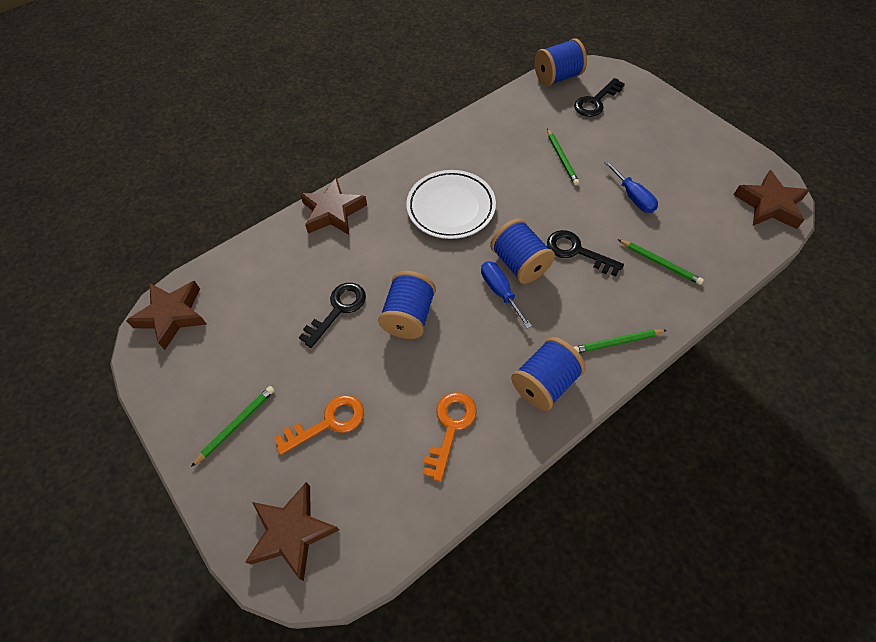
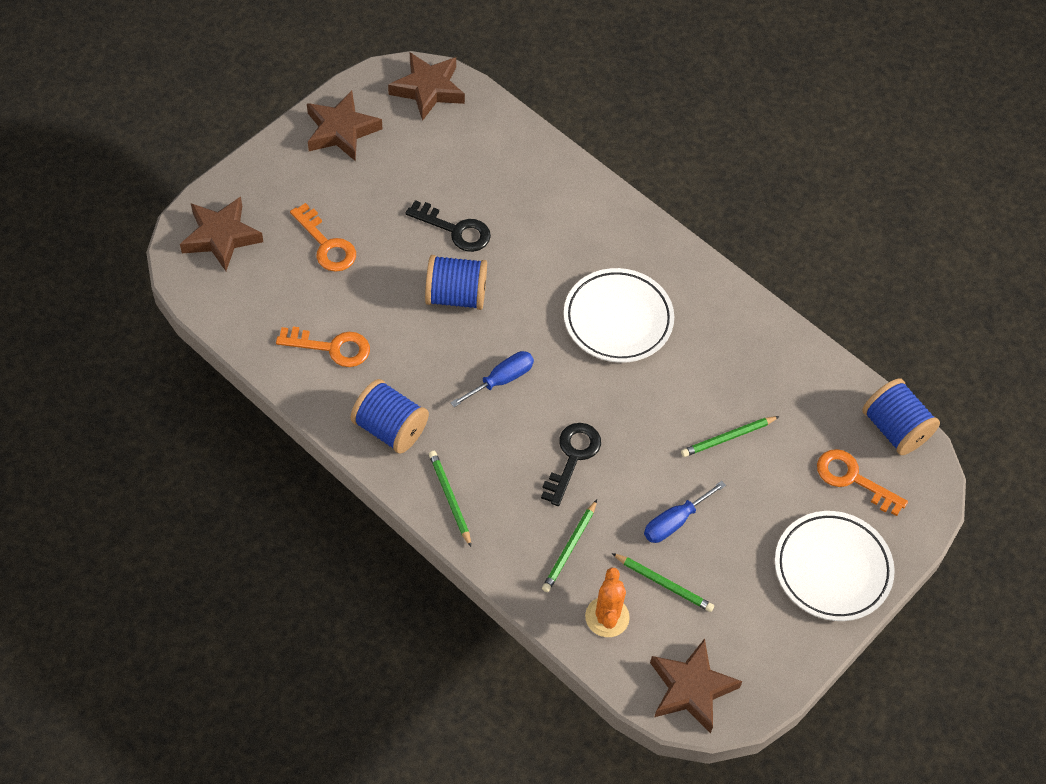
camera: 75 degrees right, 0 degrees up
(236, 425) = (316, 172): green pencil -> green pencil (663, 583)
(333, 212) = (589, 201): brown star -> brown star (341, 131)
(520, 264) = (544, 397): blue spool -> none
(596, 101) = (853, 479): black key -> orange key
(665, 121) = (832, 569): none -> white plate
(718, 246) = (607, 617): none -> orange cactus

